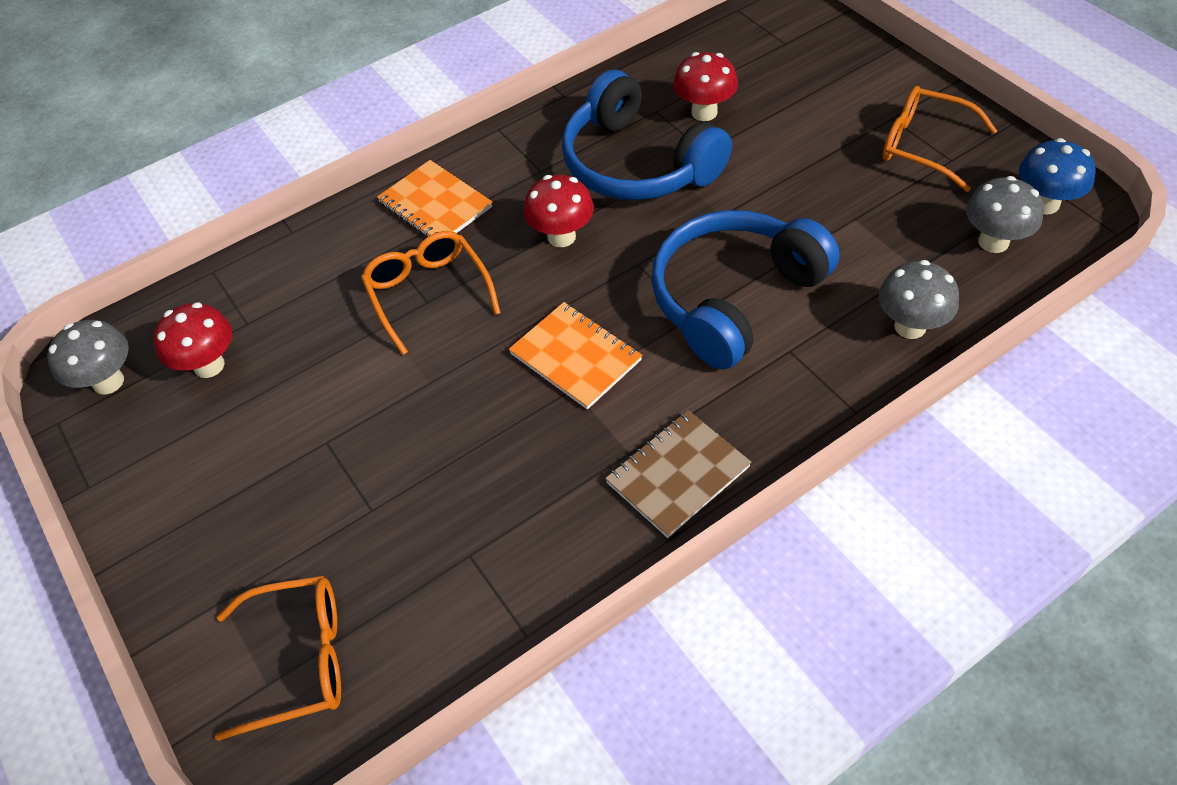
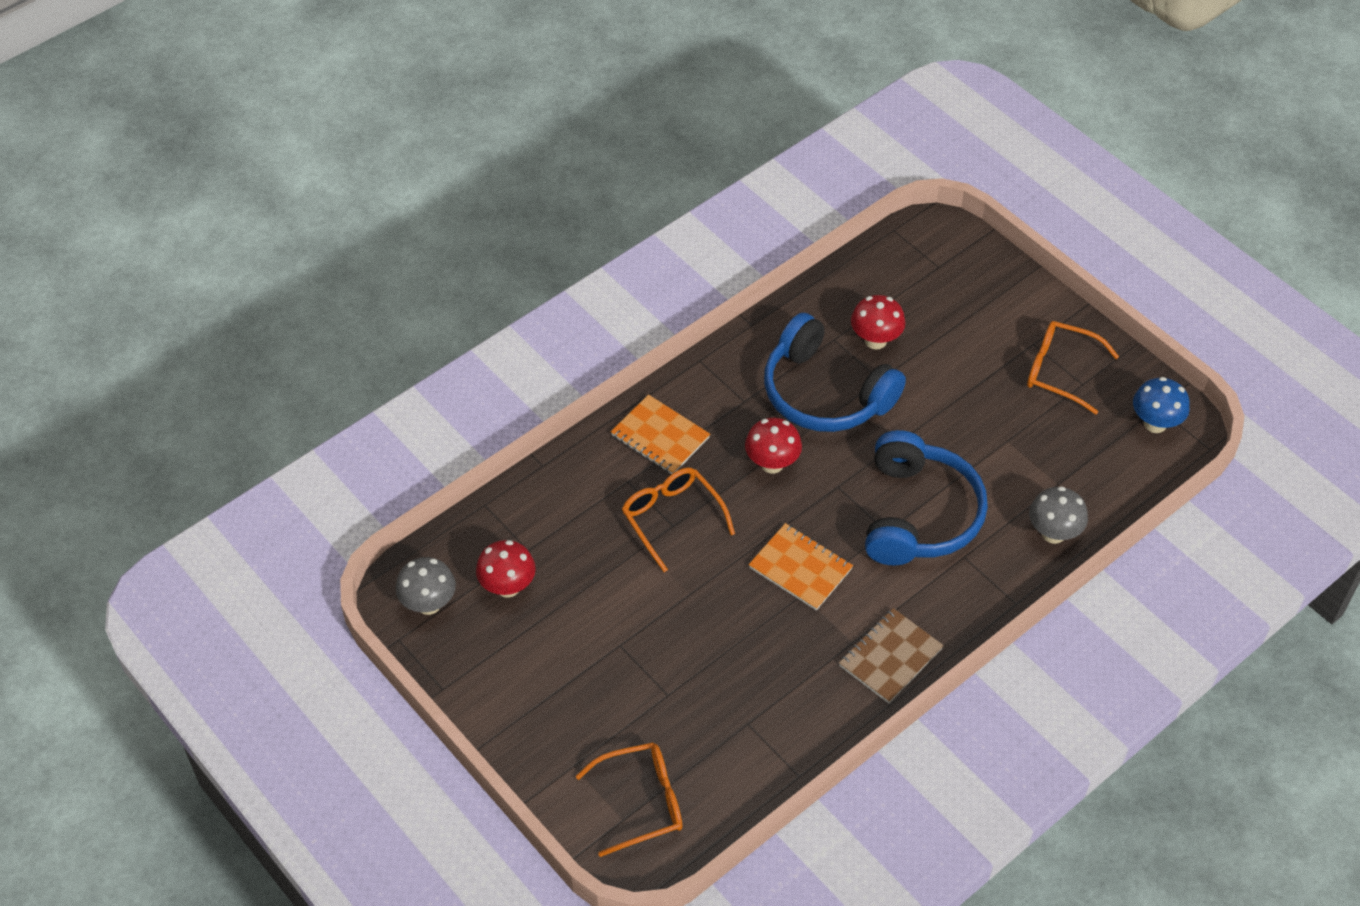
camera: 10 degrees left, 0 degrees up
(734, 298) = (918, 514): blue headphones -> blue headphones turned 150 degrees clockwise
(993, 242) = (1115, 459): grey mushroom -> none

